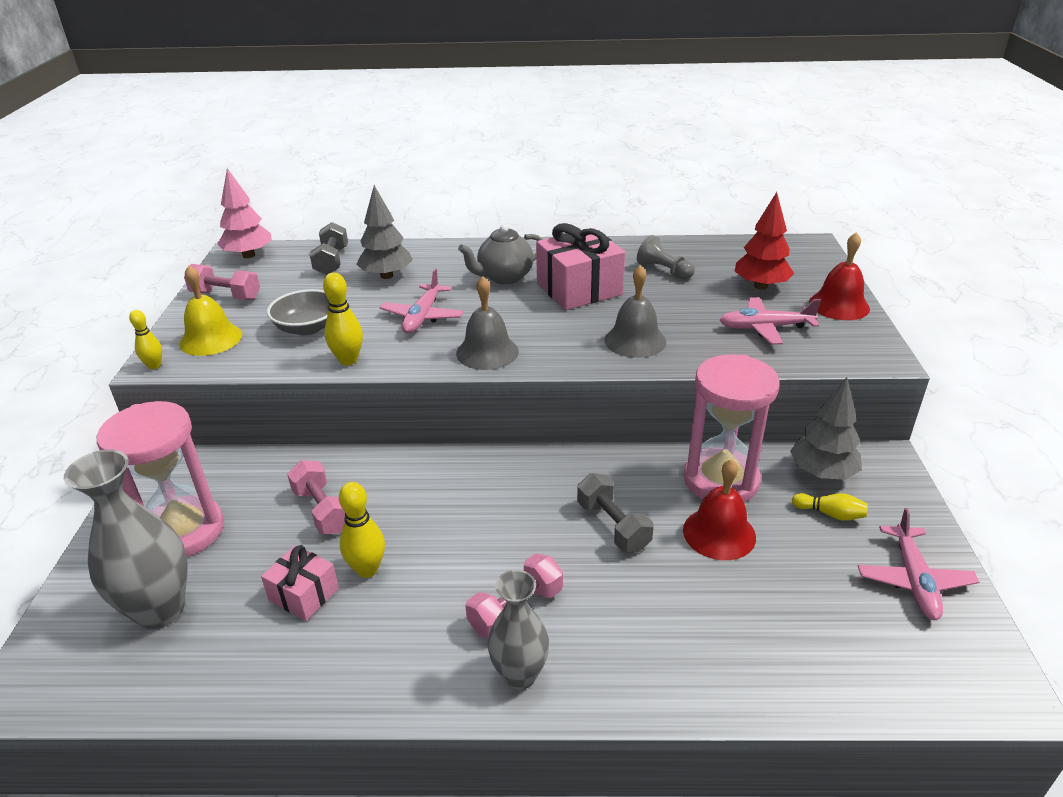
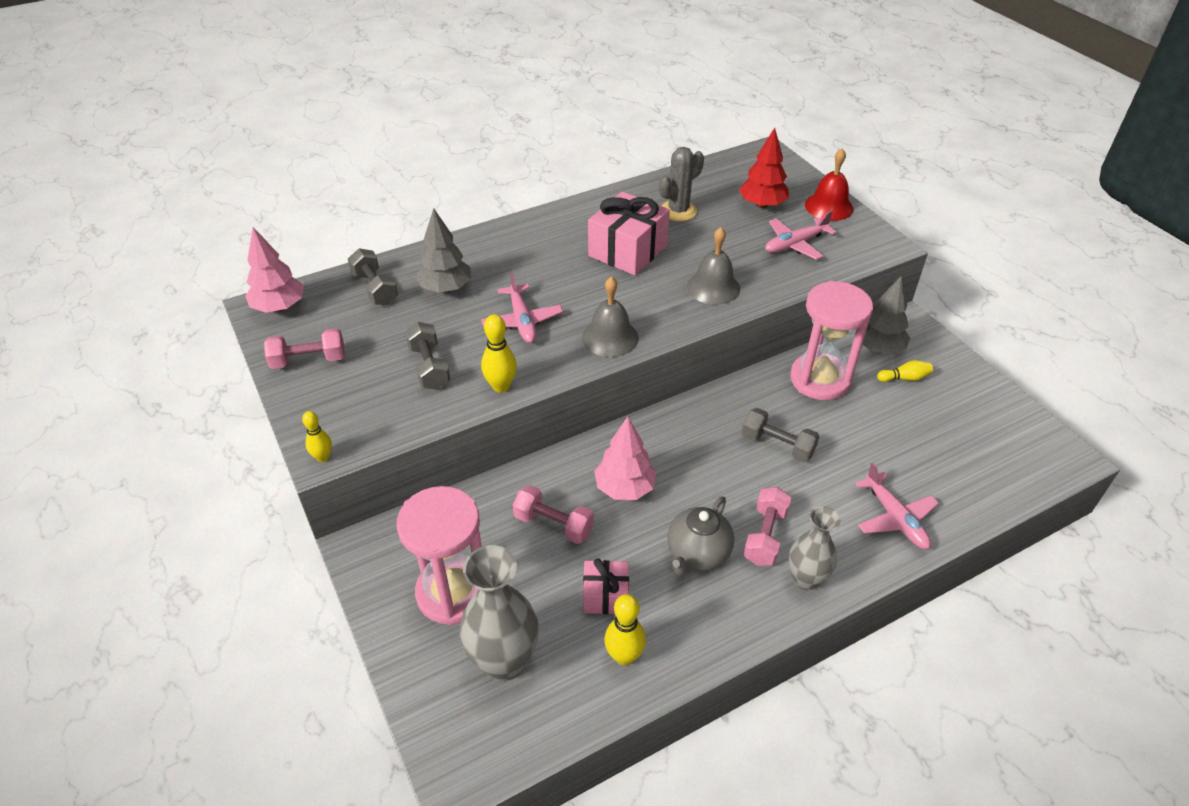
camera: 30 degrees left, 10 degrees up
(211, 339) = (347, 410): yellow bell -> none
(307, 328) = (429, 367): grey bowl -> grey dumbbell
(367, 569) = (634, 555): yellow bowling pin -> yellow bowling pin (624, 656)
(418, 505) = (625, 488): none -> pink tree
(504, 277) = (554, 257): grey teapot -> grey teapot (697, 554)
(664, 270) = (678, 211): grey pawn -> grey cactus
(719, 533) = (848, 421): red bell -> none
(914, 580) = (981, 406): pink plane -> pink plane (895, 518)

